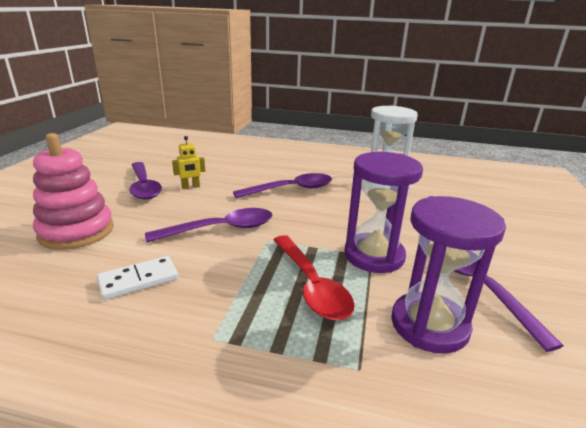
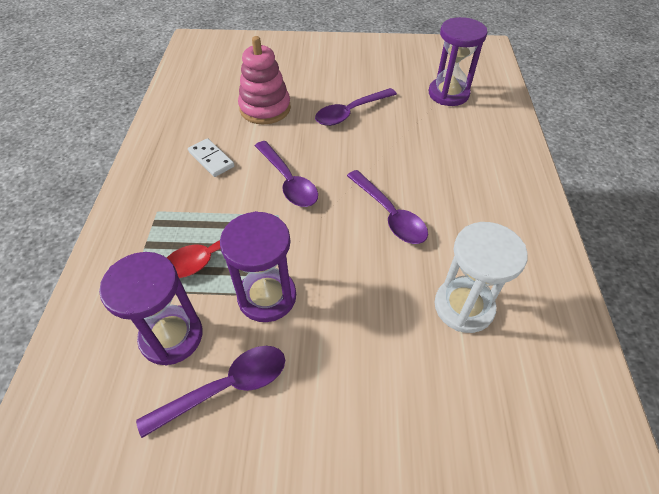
camera: 80 degrees right, 25 degrees up
(164, 148) = (448, 94): none -> purple hourglass
(191, 187) = (362, 140): yellow robot -> none

